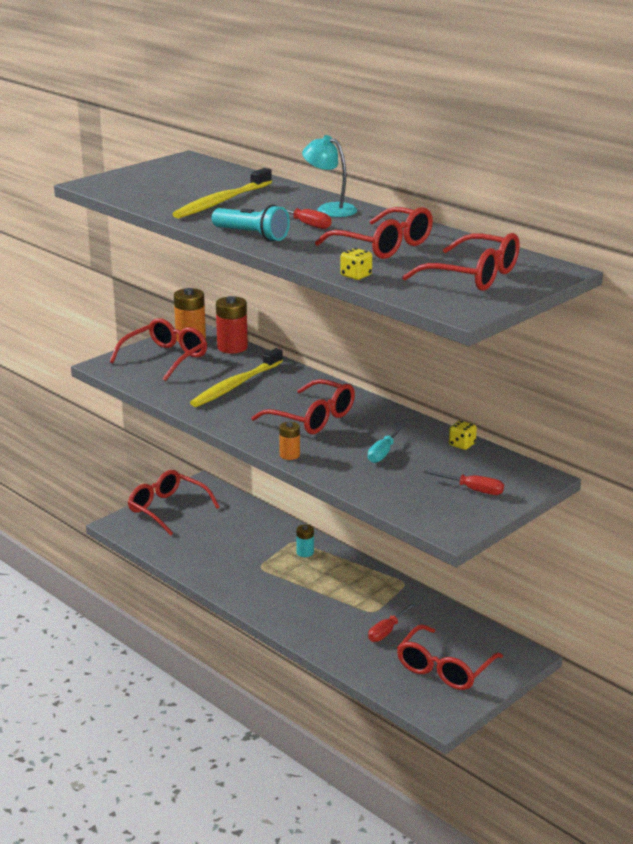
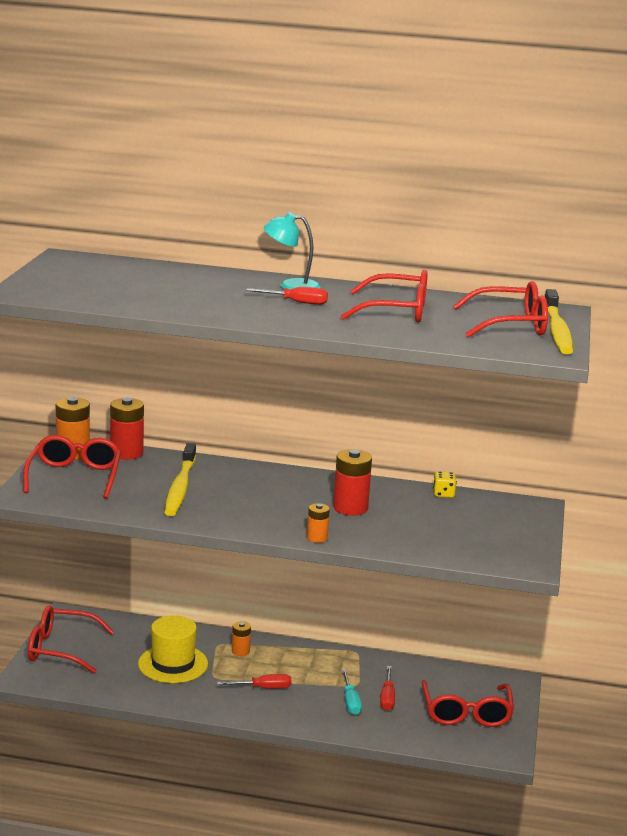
camera: 35 degrees left, 5 degrees down
(221, 202) = (181, 293): yellow toothbrush -> yellow toothbrush (557, 330)
(239, 546) = (173, 664): none -> yellow hat
(252, 235) = (269, 319): turquoise flashlight -> none
(305, 552) = (240, 651): turquoise battery -> orange battery
(312, 418) = (291, 501): red glasses -> none
(356, 276) = (423, 340): yellow dice -> none
(356, 436) = (350, 508): none -> red battery
(383, 452) = (391, 516): turquoise screwdriver -> turquoise screwdriver (350, 702)
(472, 490) = (501, 529): red screwdriver -> red screwdriver (263, 688)

